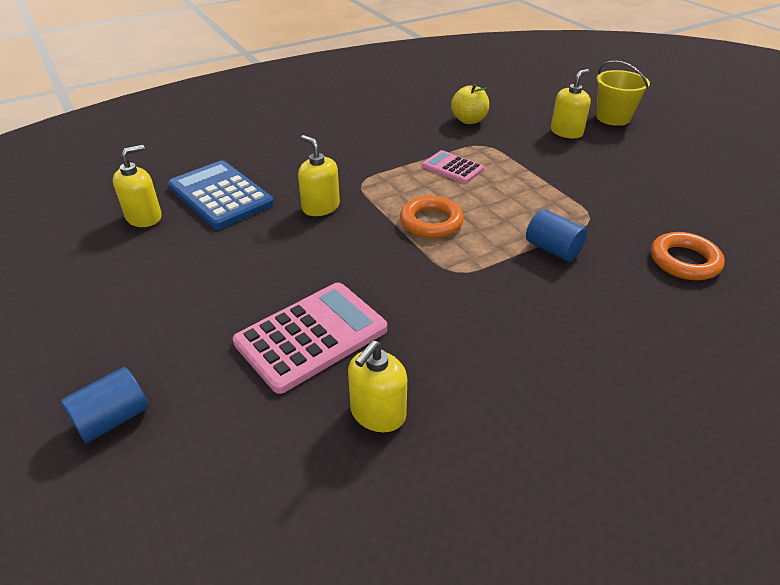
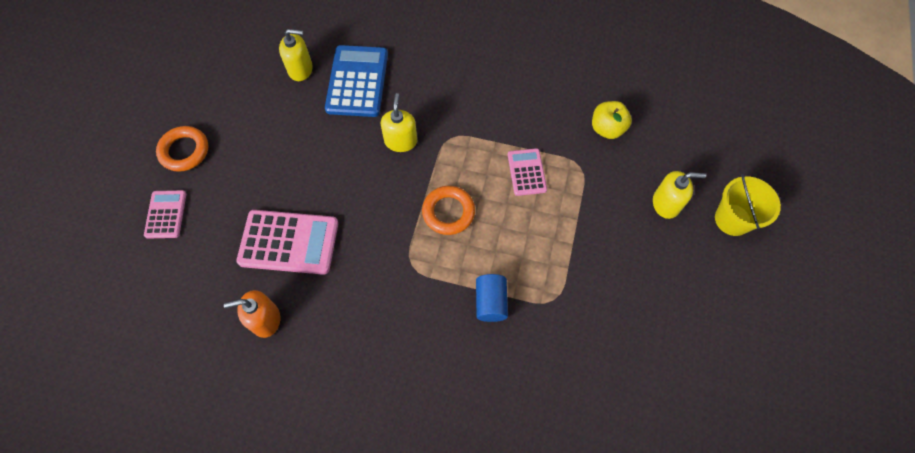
camera: 45 degrees right, 25 degrees up
(113, 419) = (166, 214): blue cylinder -> pink calculator
(378, 413) = (265, 320): yellow soap dispenser -> orange soap dispenser
(684, 261) = (559, 390): orange ring -> orange ring (184, 151)

